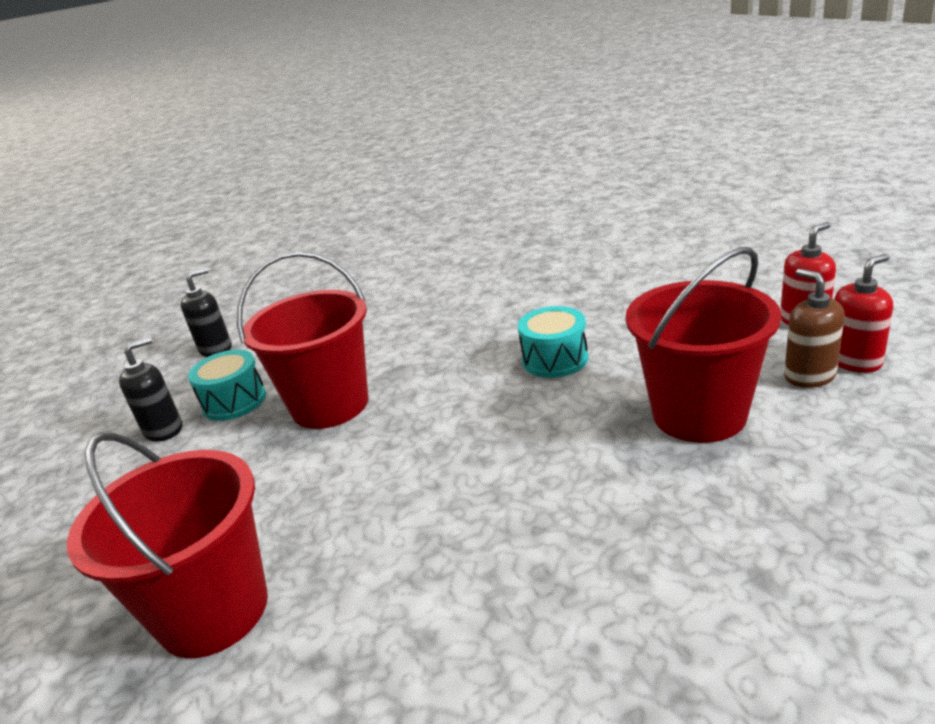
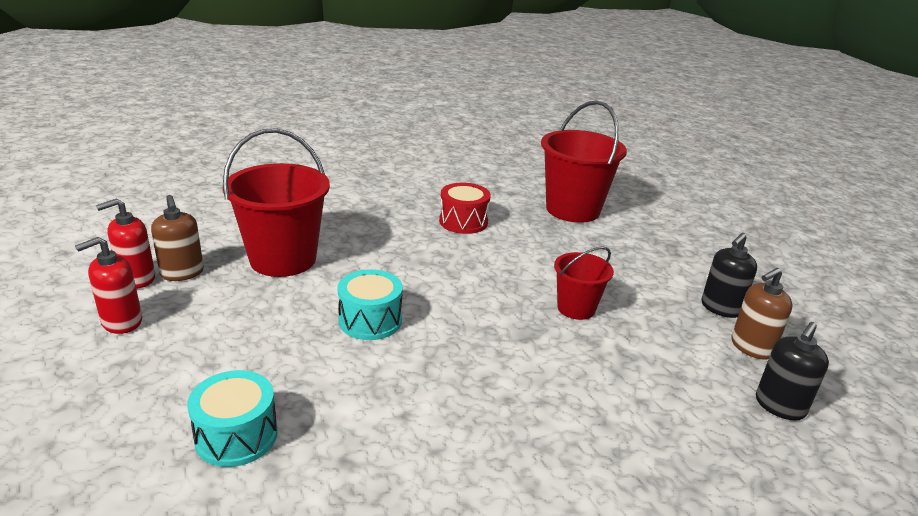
camera: 170 degrees right, 0 degrees up
(182, 391) = (751, 347): none -> brown soap dispenser
(234, 401) = (678, 326): turquoise drum -> turquoise drum (236, 436)
(330, 405) = (576, 308): red bucket -> red bucket, size x0.55
(438, 537) = (463, 222): none -> red drum

